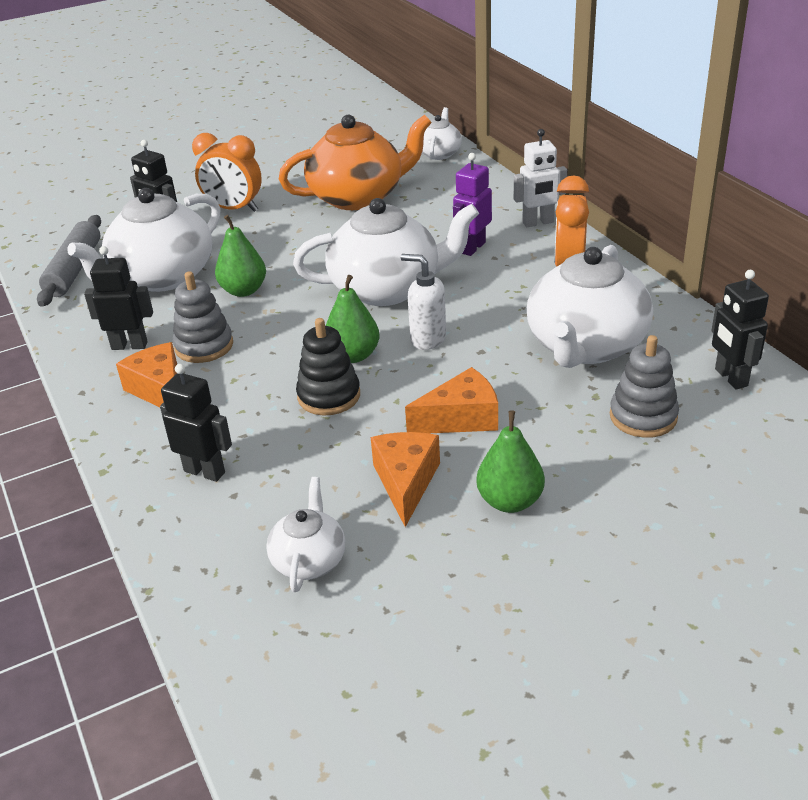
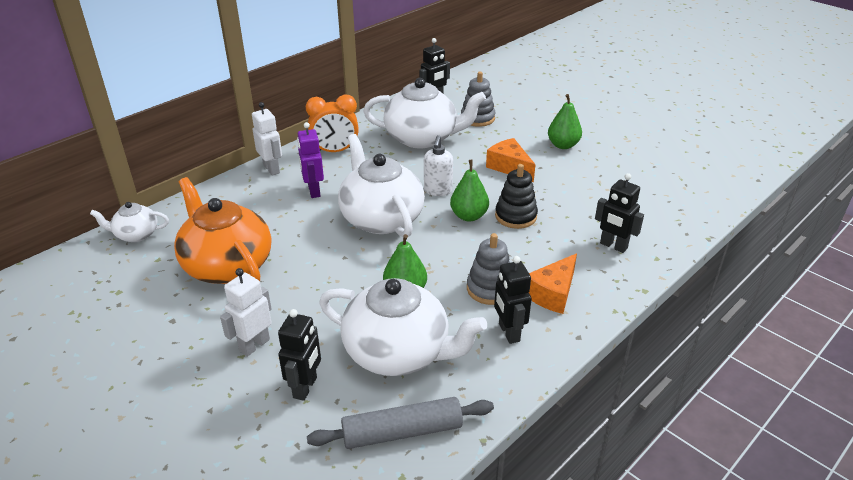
camera: 110 degrees left, 0 degrees up
(205, 471) = (613, 246): black robot -> black robot turned 60 degrees counterclockwise
(234, 209) = (254, 345): orange clock -> white robot
(309, 560) = (645, 192): white teapot -> none
(406, 482) = (571, 175): orange cheese -> none
(472, 248) = (313, 191): purple robot -> purple robot turned 60 degrees clockwise

